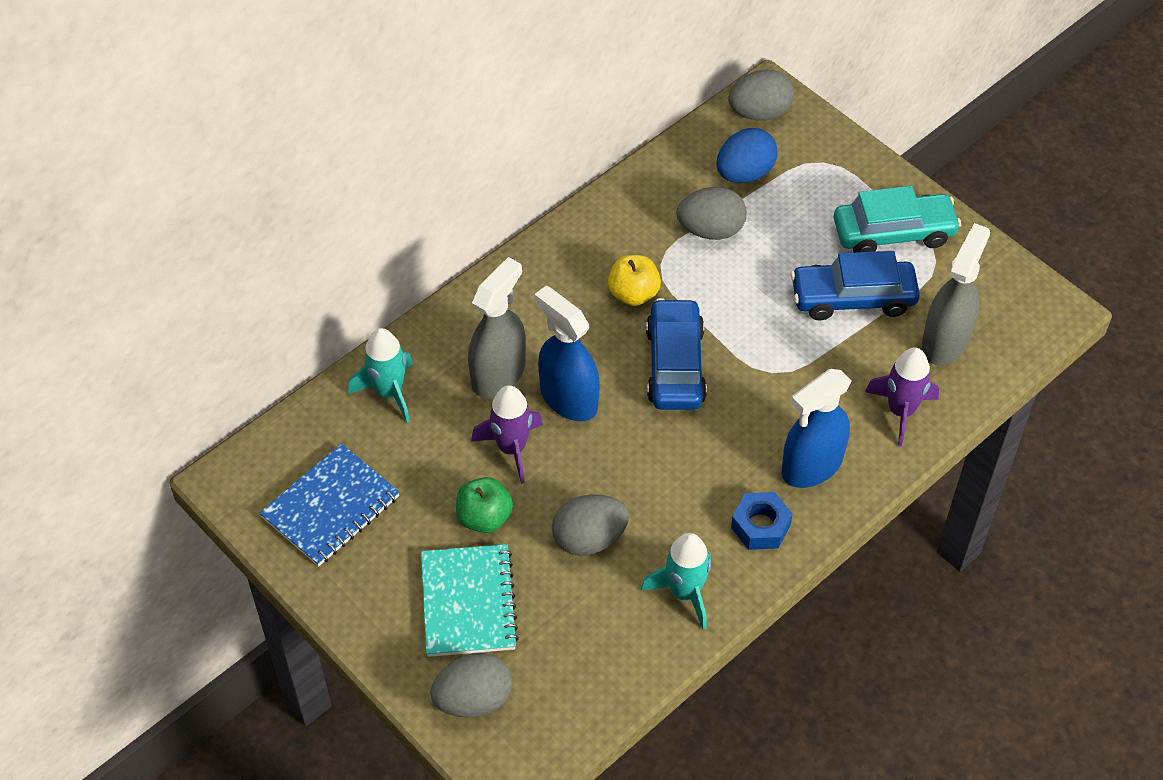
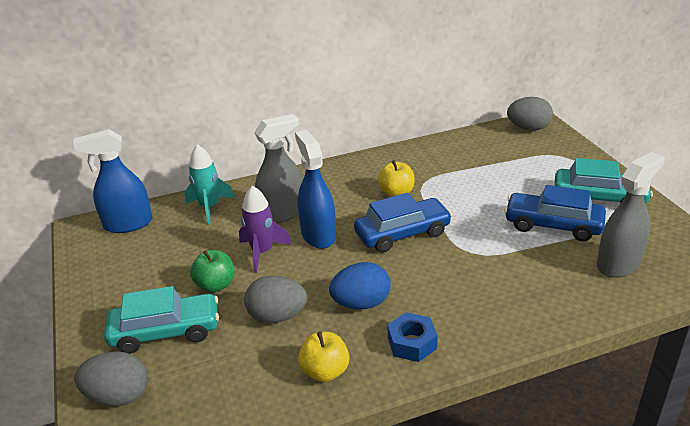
camera: 25 degrees right, 20 degrees down
(331, 507) = (126, 255): blue notebook -> none
(468, 602) = (166, 331): turquoise notebook -> turquoise car
(675, 365) = (402, 233): blue car -> blue car turned 45 degrees clockwise
(684, 593) = (325, 371): turquoise rocket -> yellow apple
(710, 230) = (466, 173): grey egg -> none
(744, 173) = (504, 152): blue egg -> blue egg (361, 303)
(811, 466) = (473, 315): blue spray bottle -> blue spray bottle (128, 224)
(900, 411) = (564, 298): purple rocket -> none

